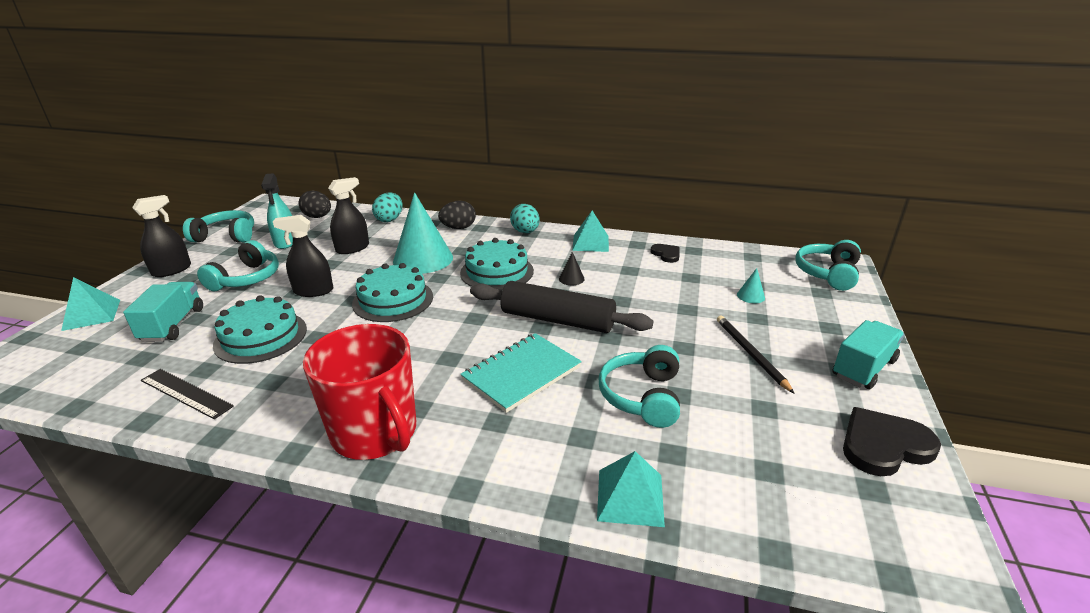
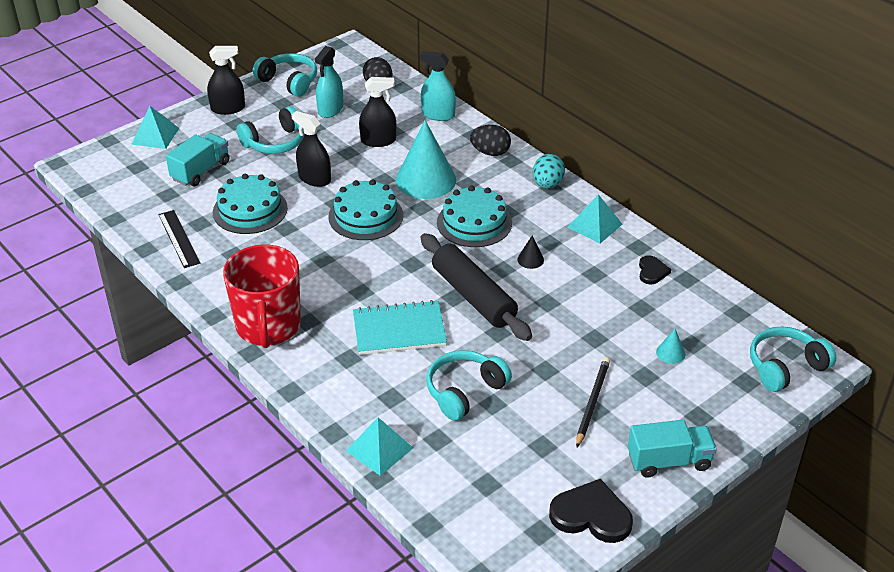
camera: 35 degrees right, 10 degrees up
(389, 219) = (438, 115): turquoise egg -> turquoise spray bottle

